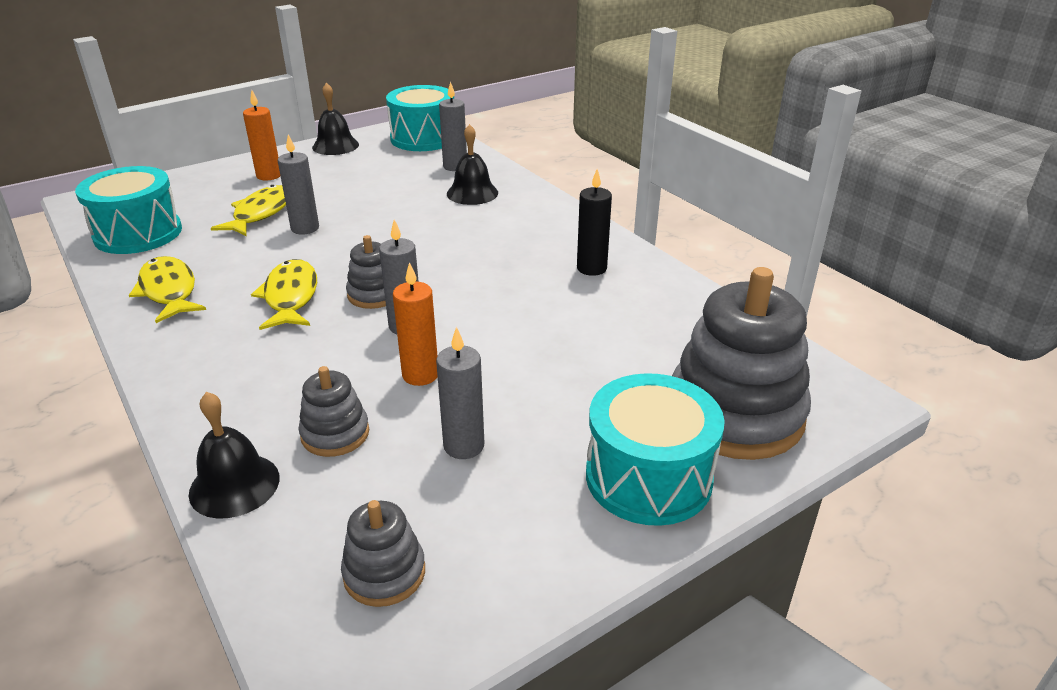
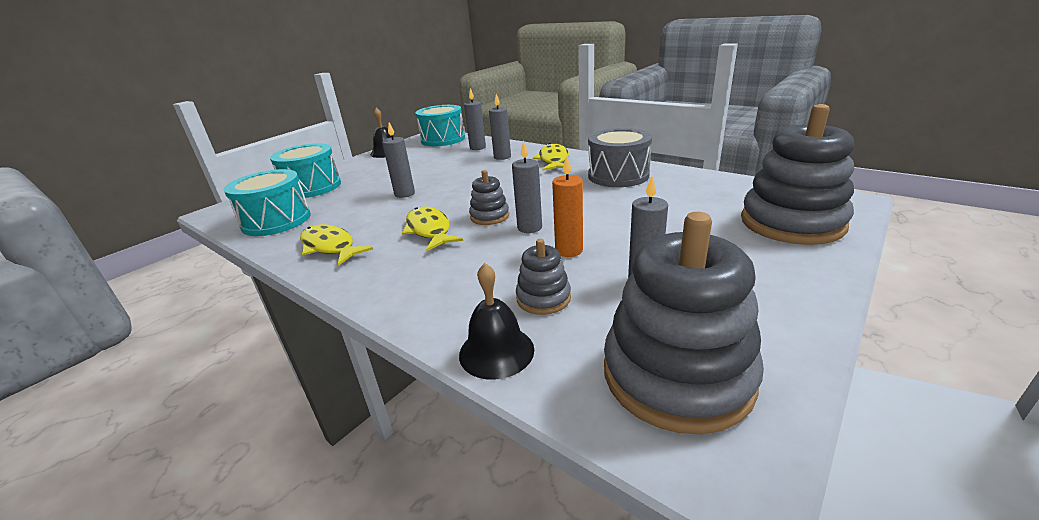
camera: 15 degrees left, 5 degrees down
(261, 213) = (364, 192): yellow fish -> yellow fish (553, 160)
(269, 176) = (352, 174): orange candle -> none
(384, 573) = (677, 375): grey stacking toy -> grey stacking toy, size x2.06
(472, 193) = (502, 157): black bell -> grey candle
(591, 268) = (618, 175): black candle -> grey drum
(648, 477) = (784, 267): turquoise drum -> turquoise drum (312, 187)

